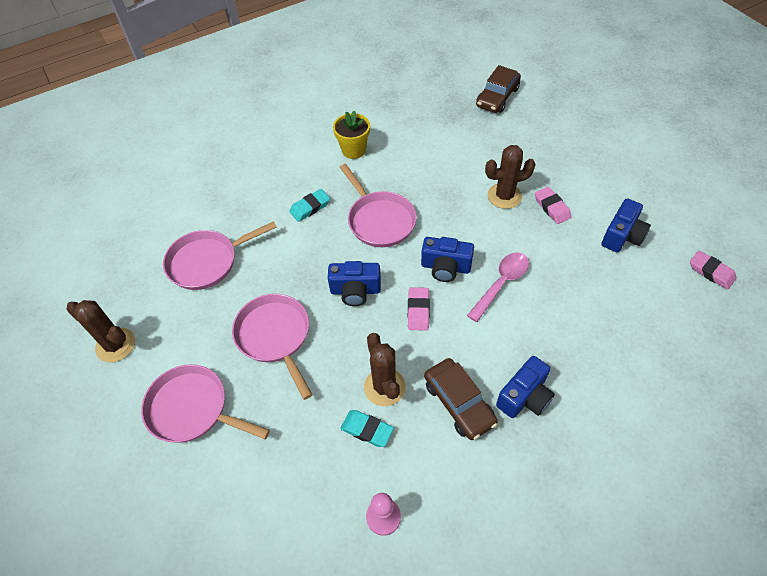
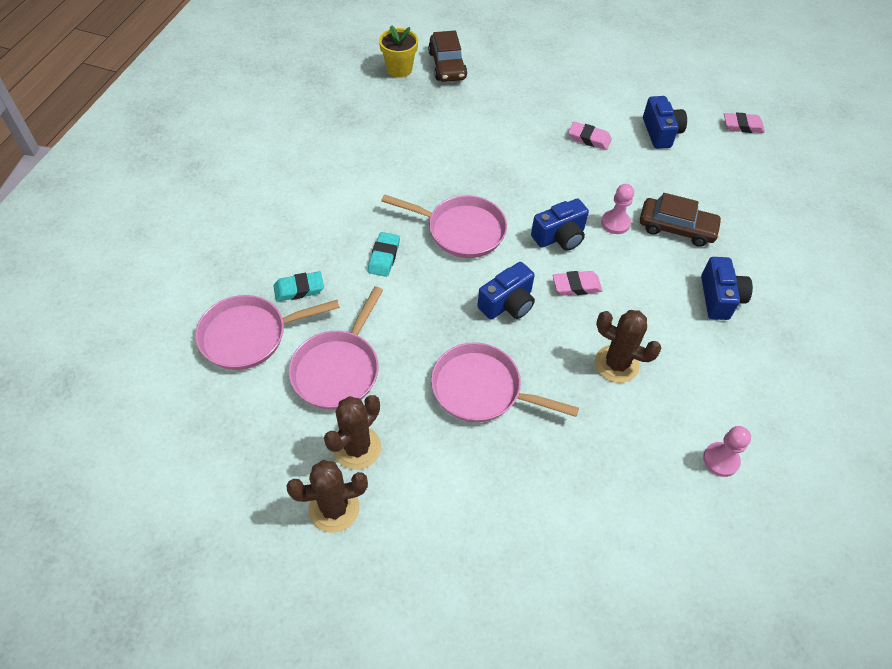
camera: 45 degrees left, 0 degrees up
(193, 409) = (479, 503): pink pan -> pink pan (249, 335)
(353, 150) = (366, 180): yellow flower pot -> yellow flower pot (399, 69)
(367, 430) = (639, 407): turquoise eraser -> turquoise eraser (299, 289)
(418, 311) = (576, 286): pink eraser -> pink eraser turned 60 degrees counterclockwise
(459, 403) = (682, 336): brown car -> brown car (676, 228)
(501, 284) = (615, 223): pink spoon -> pink pawn
(504, 196) = (543, 149): brown cactus -> brown cactus (357, 448)

